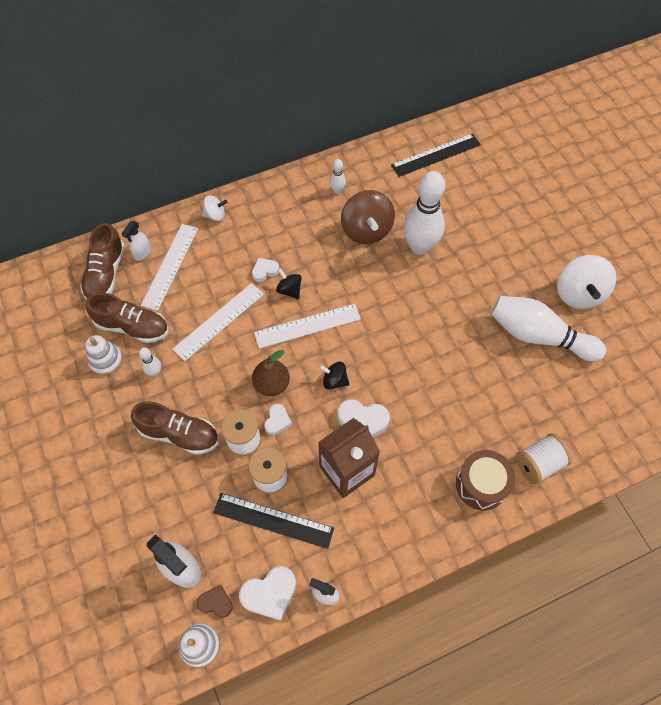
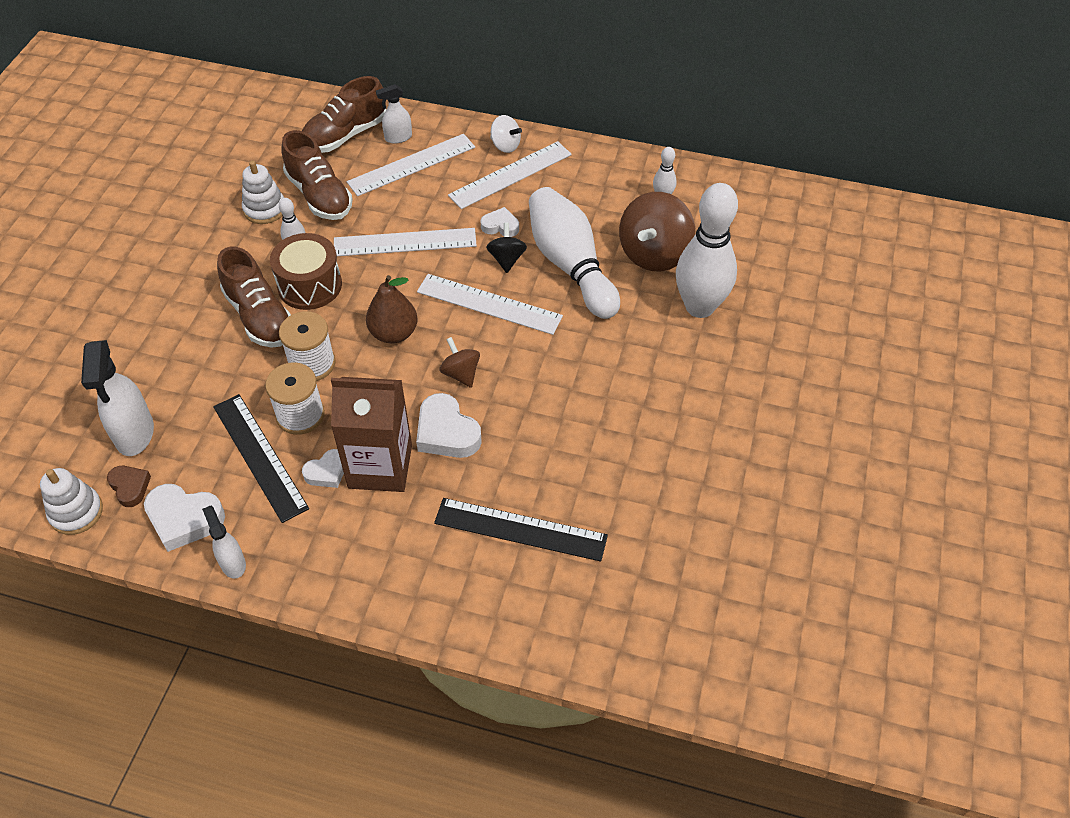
camera: 40 degrees right, 10 degrees down
(237, 233) = (510, 175): none -> white ruler
(277, 421) = (362, 370): white heart -> white heart (327, 472)
(334, 380) = (461, 373): black spinning top -> brown spinning top
(436, 155) = (821, 228): black ruler -> black ruler (520, 529)
(481, 484) = (509, 589): brown drum -> brown drum (310, 285)
(538, 336) = (749, 490): white bowling pin -> white bowling pin (571, 265)
(538, 463) = (601, 620): white spool -> none
(578, 294) = (853, 481): white spinning top -> none

